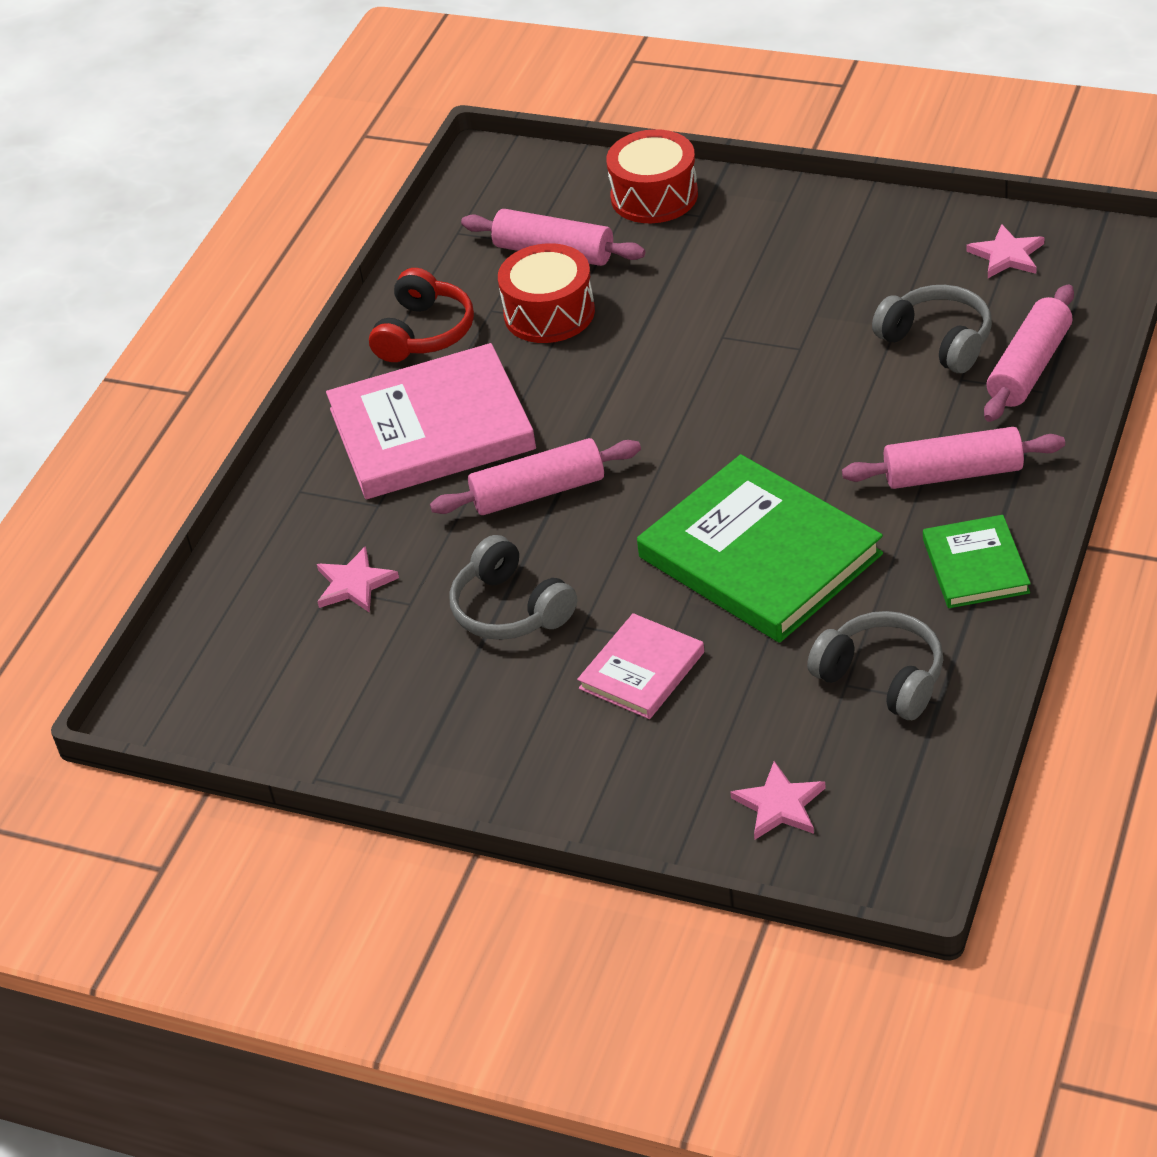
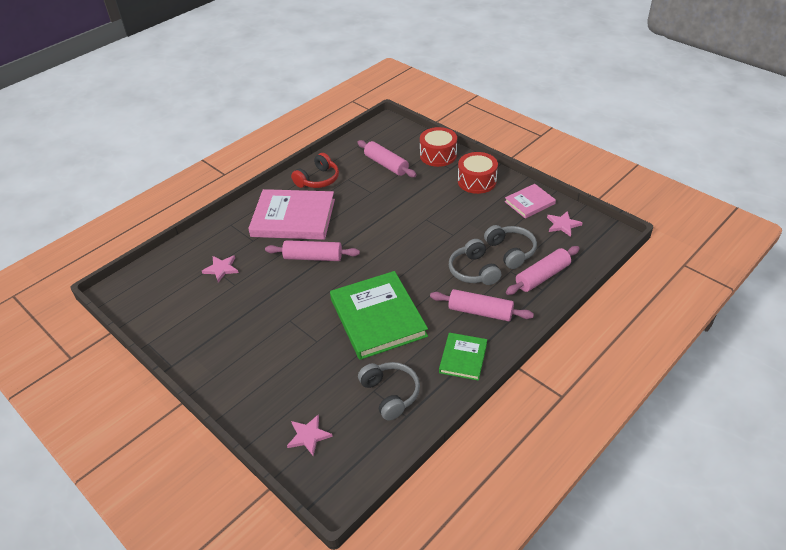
camera: 20 degrees right, 0 degrees up
(511, 609) = (268, 302): grey headphones -> grey headphones (473, 271)
(549, 313) = (368, 187): red drum -> red drum (477, 181)
(642, 670) = (298, 349): pink book -> pink book (529, 203)

